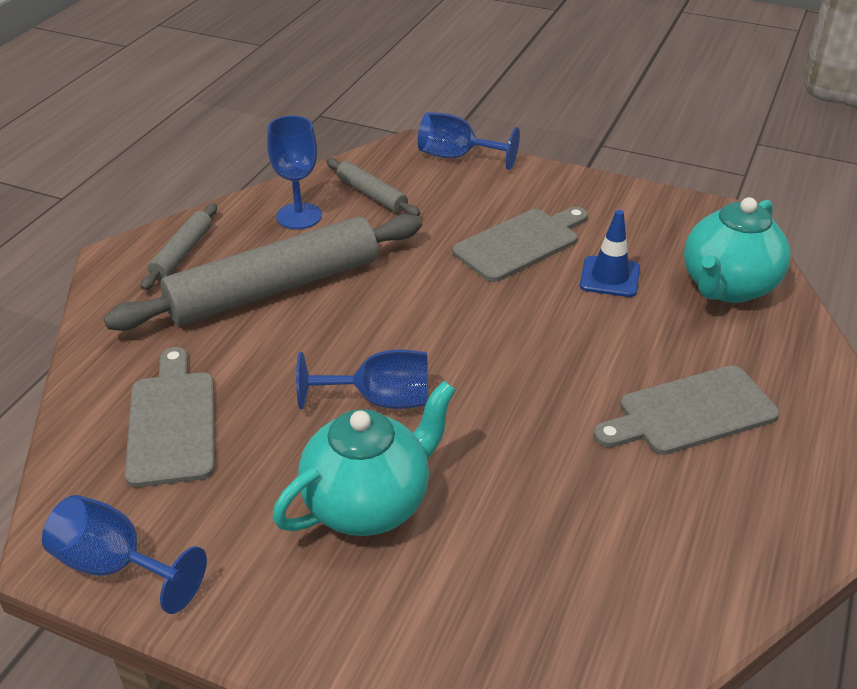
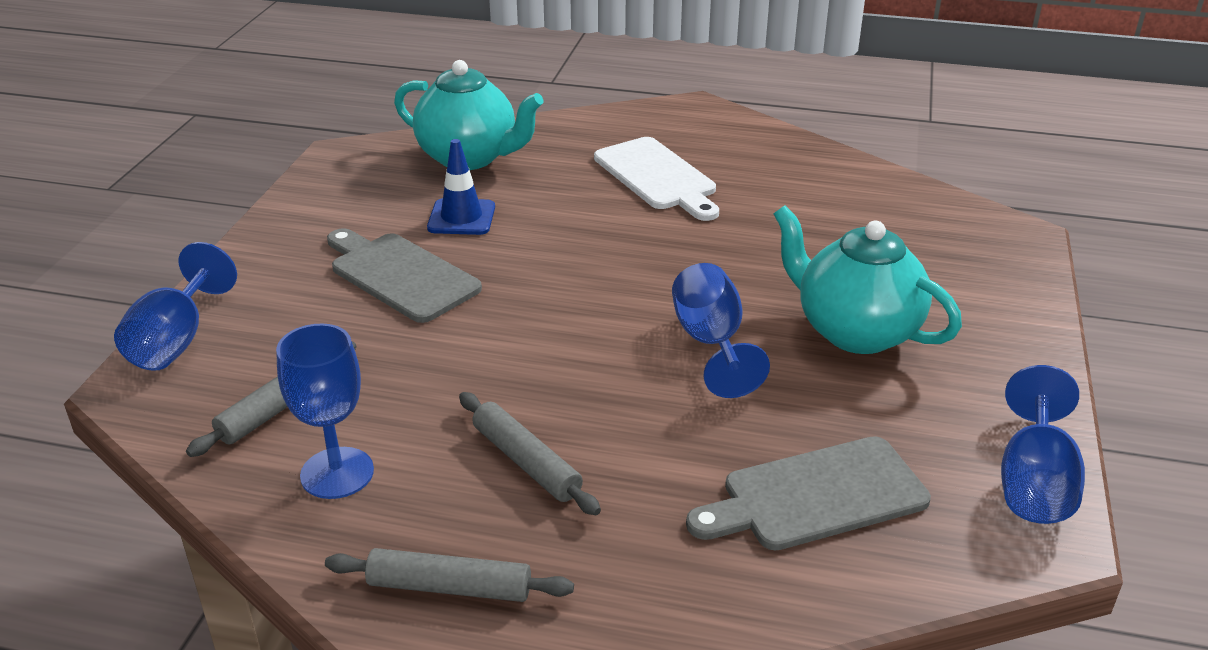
camera: 100 degrees left, 5 degrees down
(275, 288) = (526, 462): grey rolling pin -> grey rolling pin, size x0.46
(690, 412) = (657, 177): grey cutting board -> white cutting board

